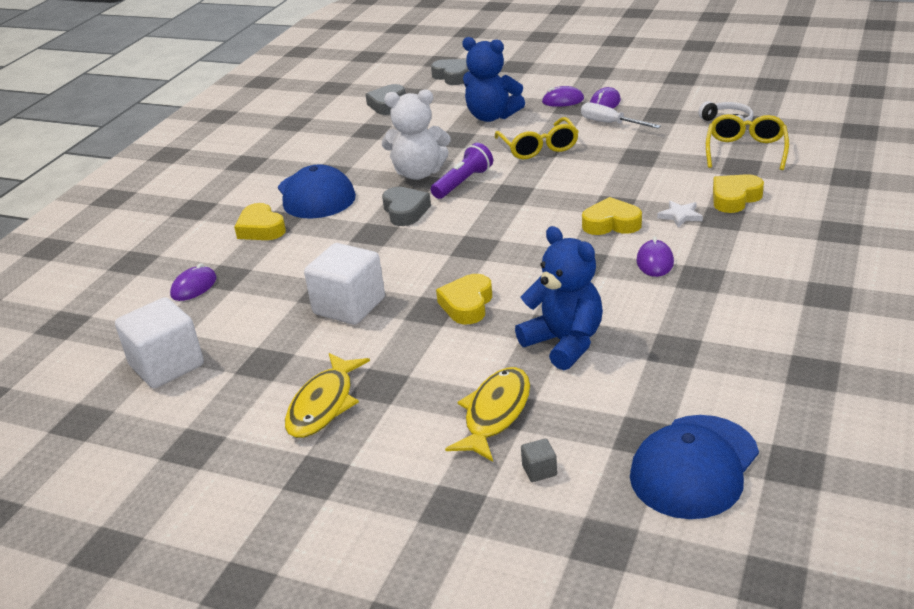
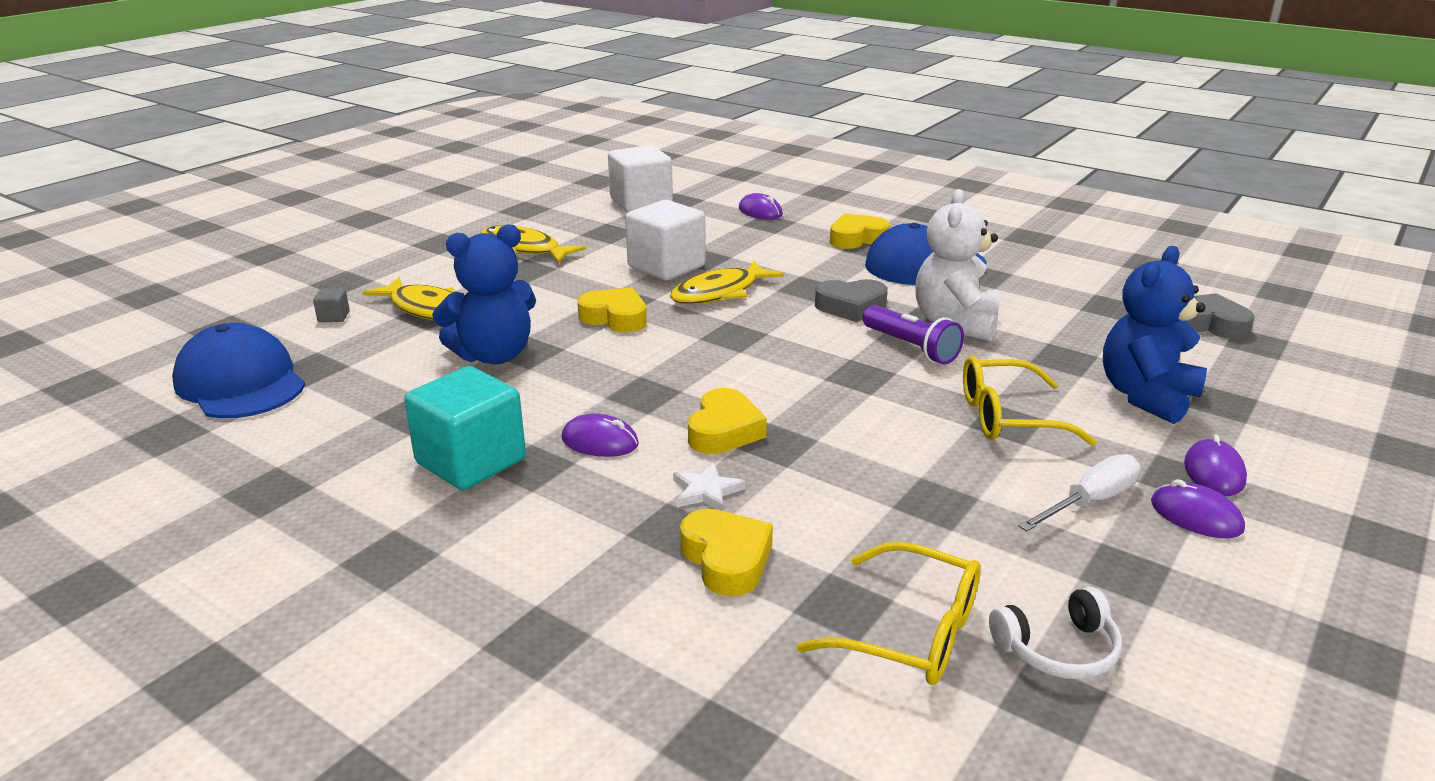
camera: 100 degrees right, 5 degrees down
(398, 268) = (720, 293): none -> yellow fish
(452, 76) = (1340, 385): grey heart -> none
(714, 301) = (471, 461): none -> turquoise cube

